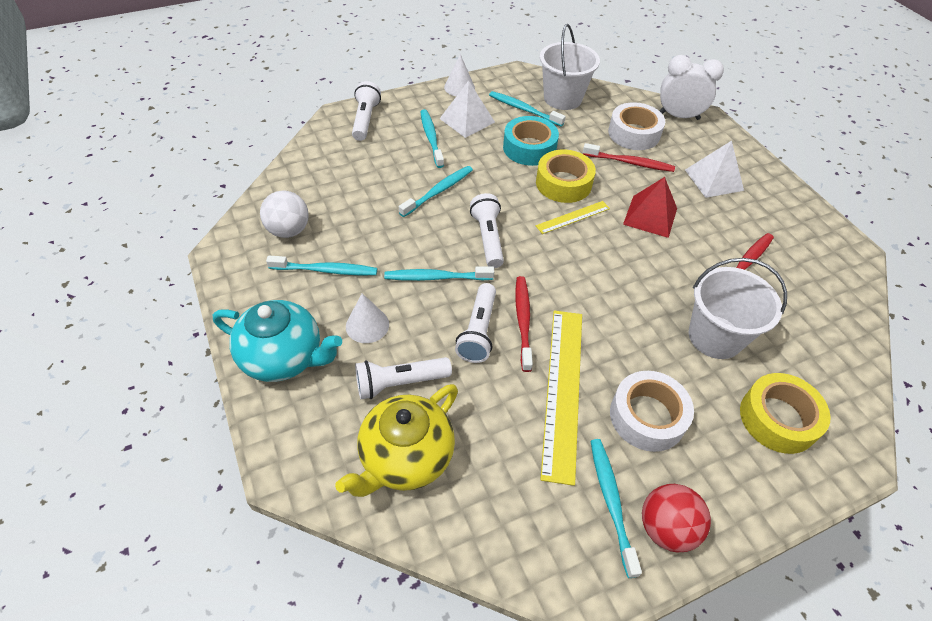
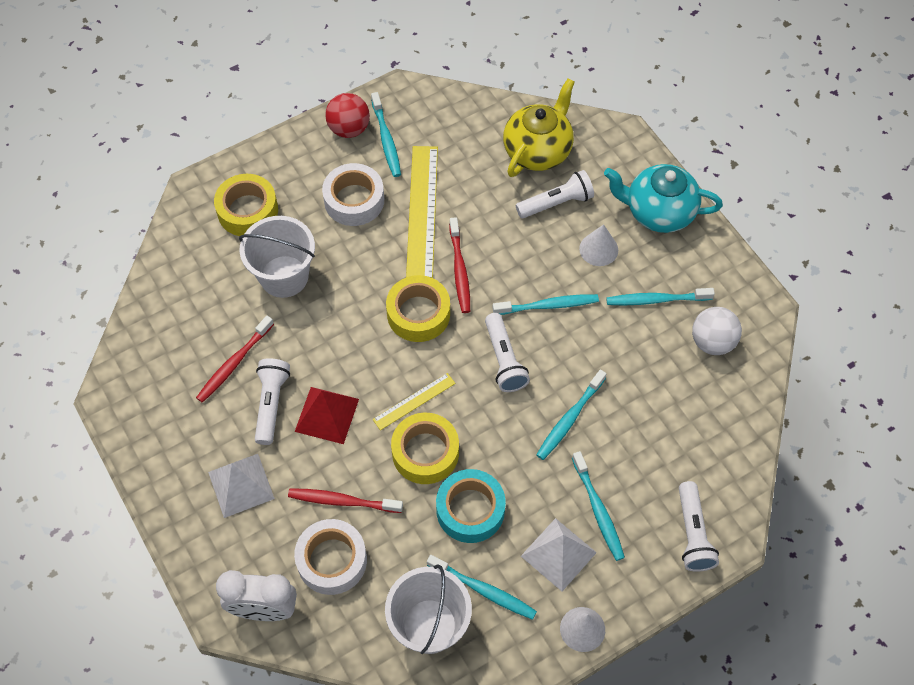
camera: 175 degrees right, 10 degrees up
(478, 331) = (499, 256): white flashlight -> white flashlight (271, 404)
(568, 285) = (418, 314): none -> yellow tape

